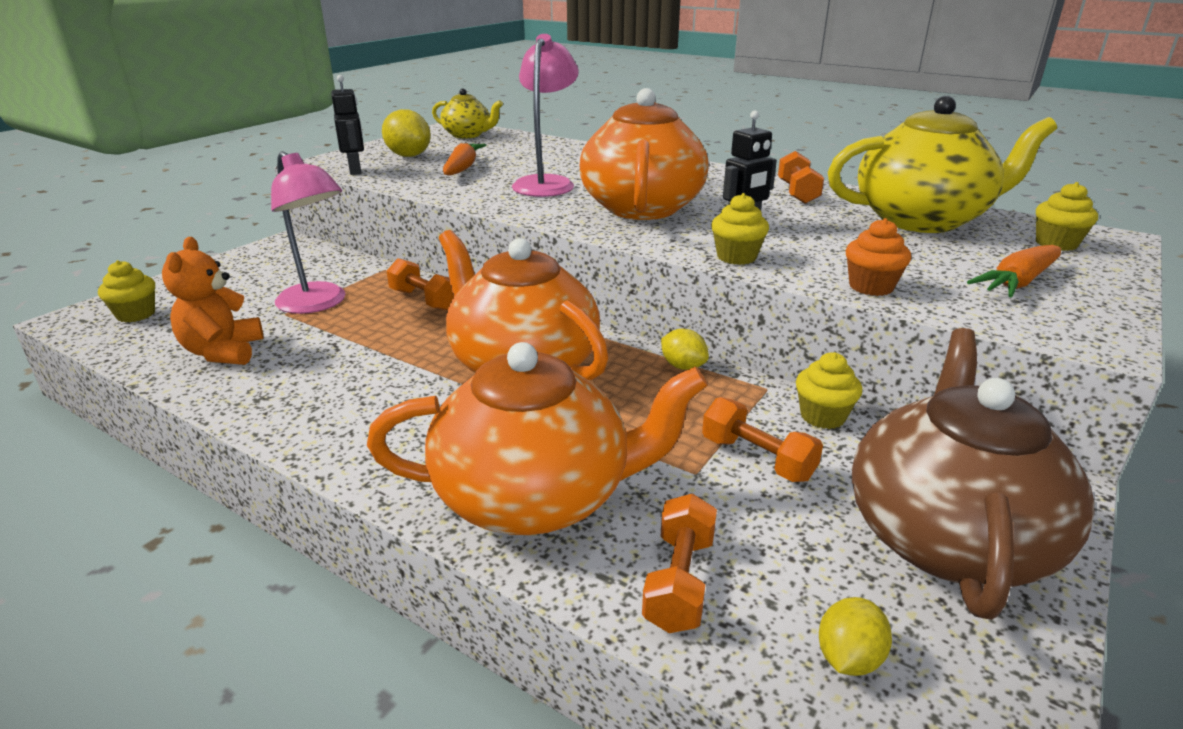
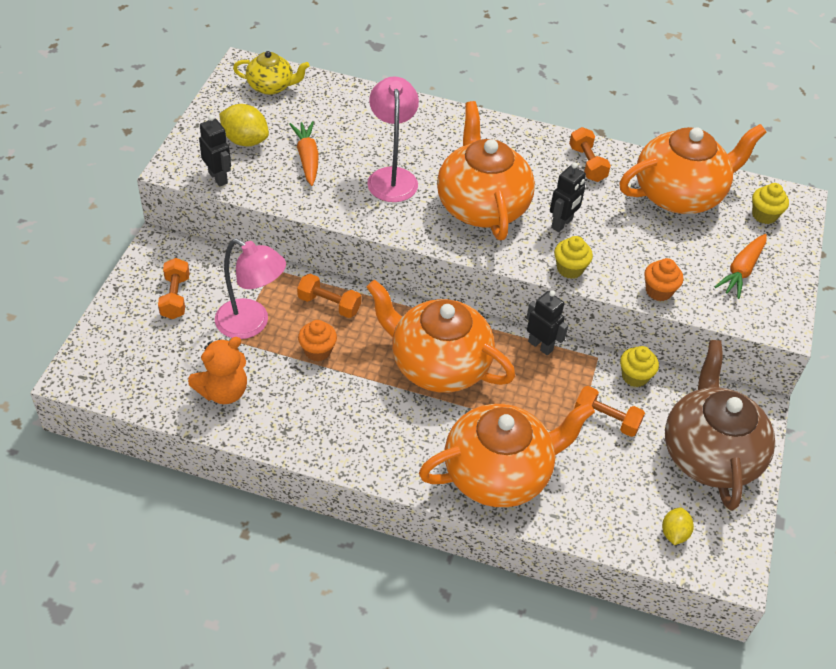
camera: 20 degrees left, 20 degrees up
(136, 314) = (119, 363): yellow cupcake -> none
(223, 352) = (223, 391): orange teddy bear -> orange teddy bear turned 105 degrees counterclockwise
(374, 334) = (317, 351): none -> orange cupcake
(679, 581) = (590, 510): orange dumbbell -> orange dumbbell (175, 297)
(683, 366) = (540, 346): yellow lemon -> black robot
(922, 220) = (679, 194): yellow teapot -> orange teapot

